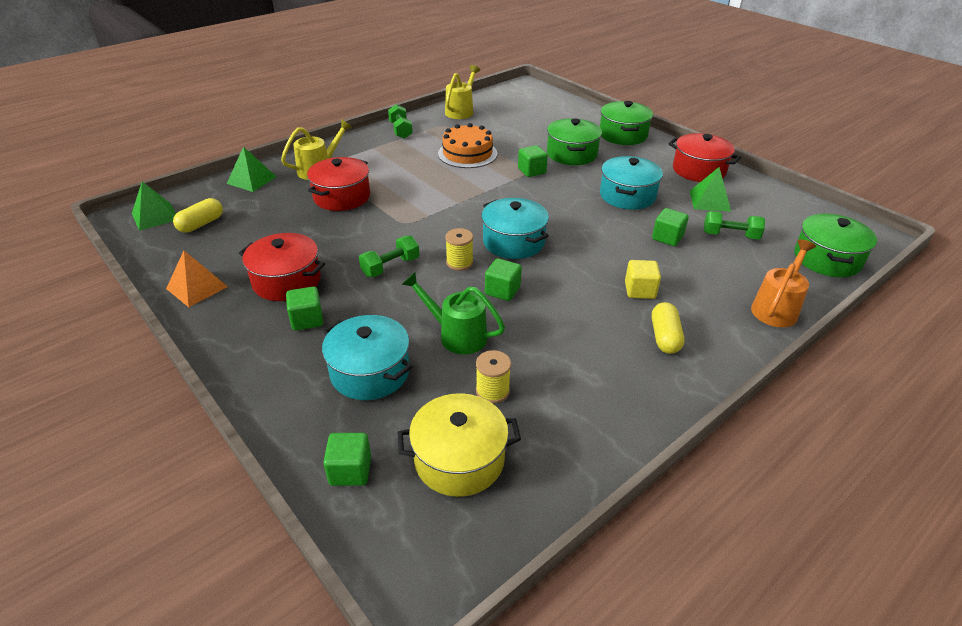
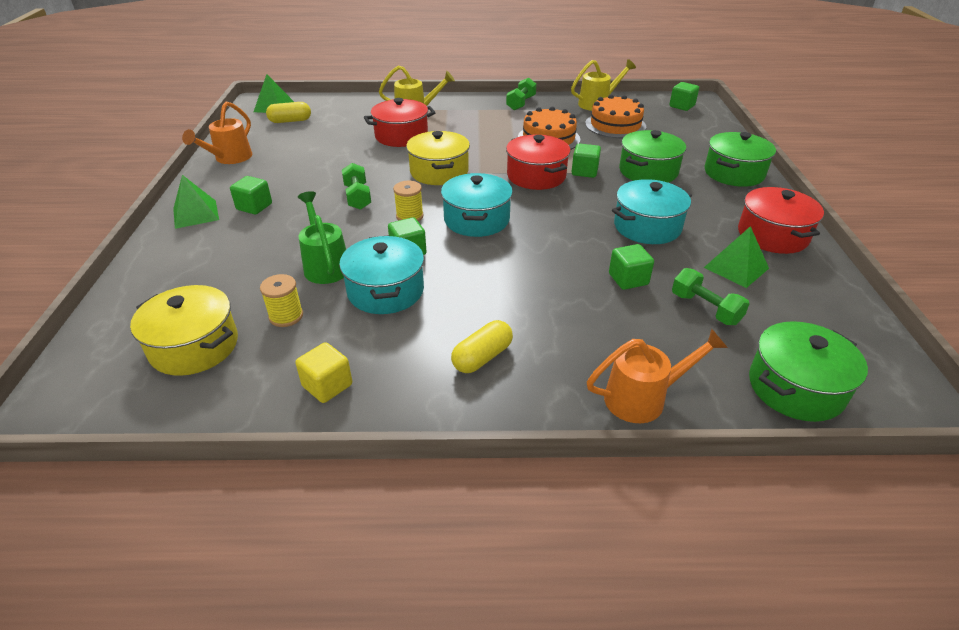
camera: 40 degrees right, 0 degrees up
(197, 287) = (229, 158): orange pyramid -> orange watering can
(251, 180) = (362, 104): green pyramid -> green pyramid (196, 214)
(287, 281) = (281, 177): red pot -> red pot (536, 176)
(350, 470) = (131, 311): green cube -> green cube (682, 106)
(370, 372) = (236, 259): turquoise pot -> turquoise pot (386, 291)
(390, 267) = (357, 197): green dumbbell -> green dumbbell turned 75 degrees clockwise
(425, 216) = (439, 172): none -> yellow pot
(499, 125) = (615, 125): none -> orange cake
(640, 290) = (524, 309): yellow cube -> yellow cube (327, 385)

